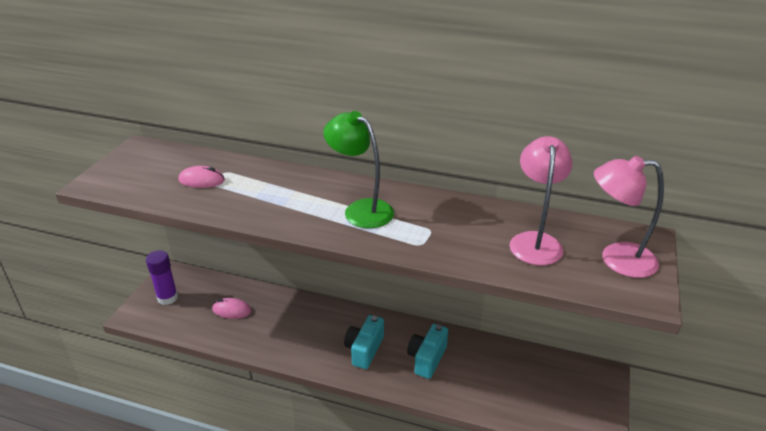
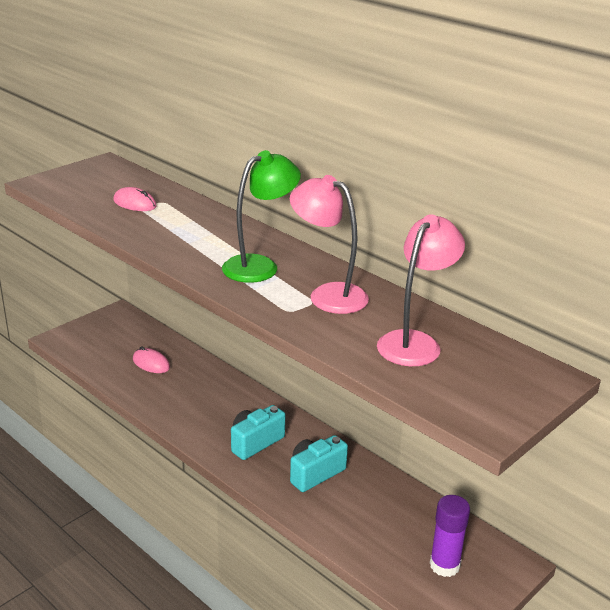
camera: 25 degrees right, 5 degrees down
(167, 298) = (100, 334): purple glue stick -> purple glue stick (444, 565)
(361, 209) = (260, 266): green lamp -> green lamp turned 75 degrees clockwise
(617, 259) = (491, 384): pink lamp -> pink lamp (328, 295)

